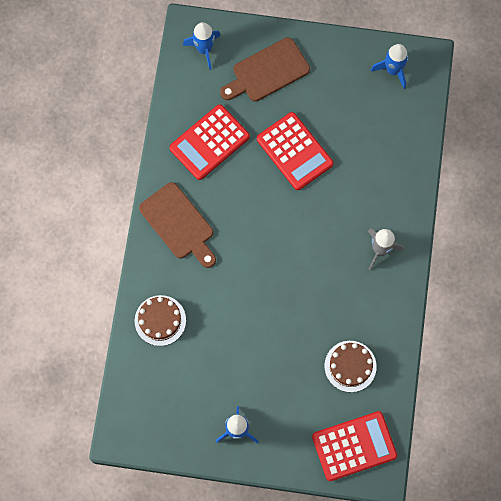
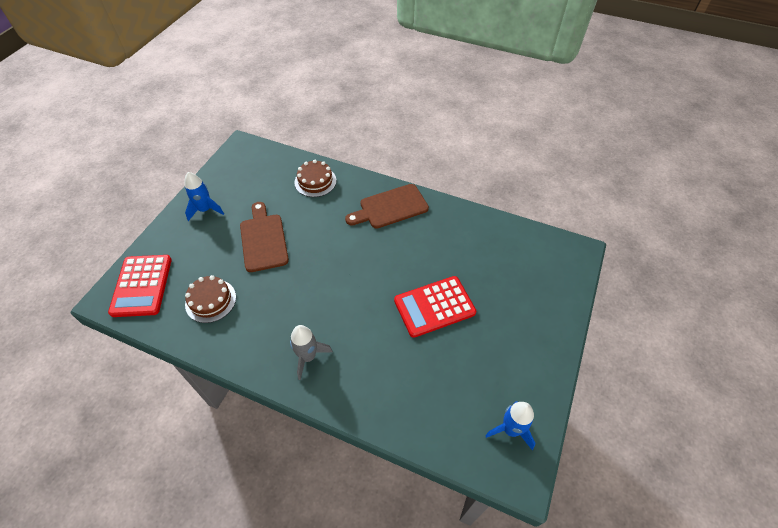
camera: 105 degrees right, 20 degrees down
(204, 49) = (554, 257): blue rocket -> none
(209, 142) = (459, 242): red calculator -> none
(267, 72) = (524, 303): brown cutting board -> brown cutting board (263, 239)

